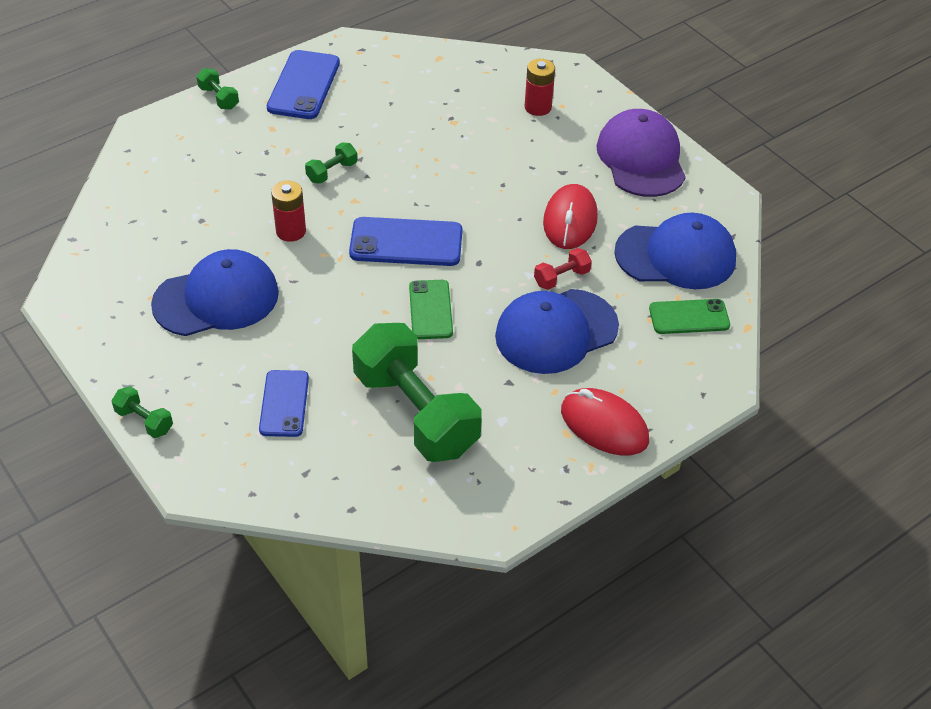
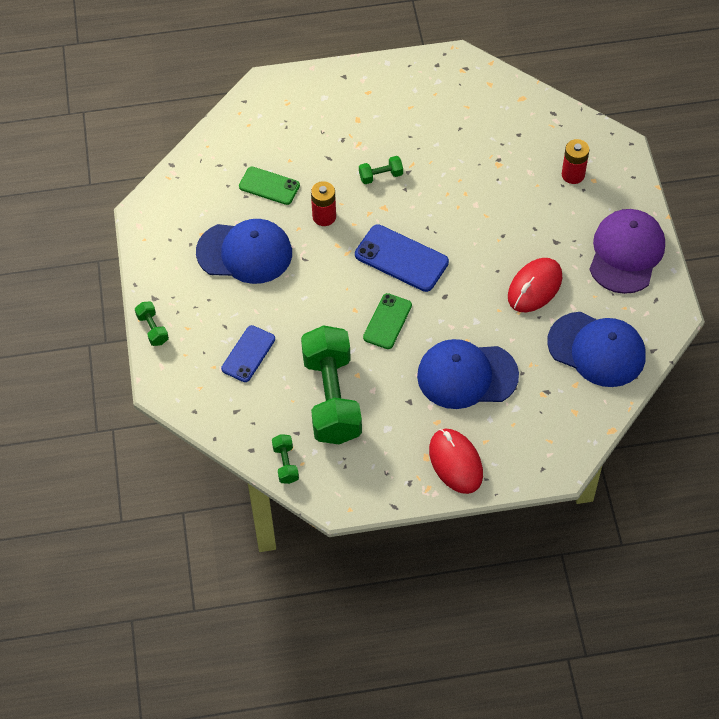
camera: 30 degrees right, 10 degrees up
(219, 98) = (332, 77): green dumbbell -> green dumbbell (285, 464)
(304, 85) = (402, 87): blue phone -> none
(561, 278) = (498, 333): red dumbbell -> none
(689, 317) = (573, 404): green phone -> green phone (269, 186)

